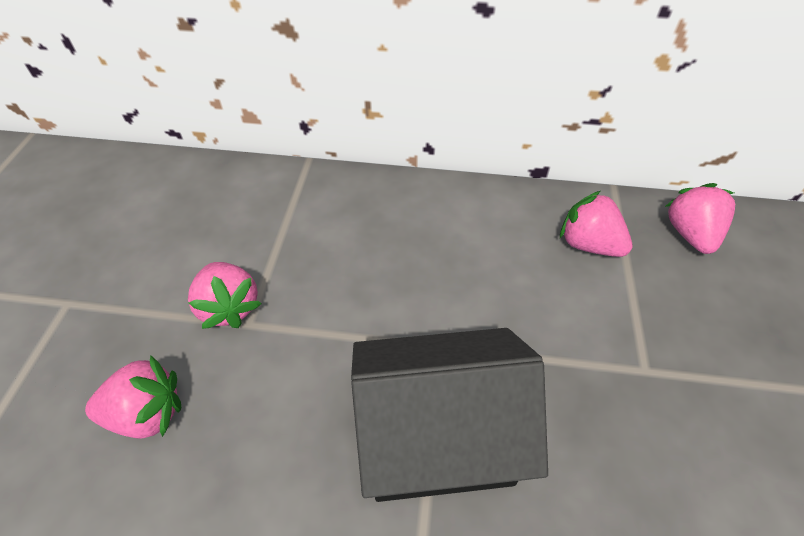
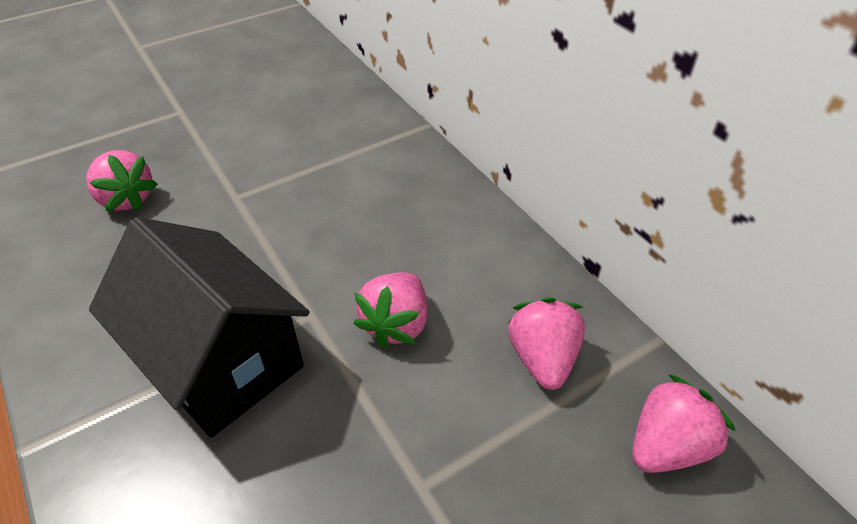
camera: 50 degrees right, 5 degrees down
(229, 307) = (241, 179): pink strawberry -> pink strawberry (396, 324)

